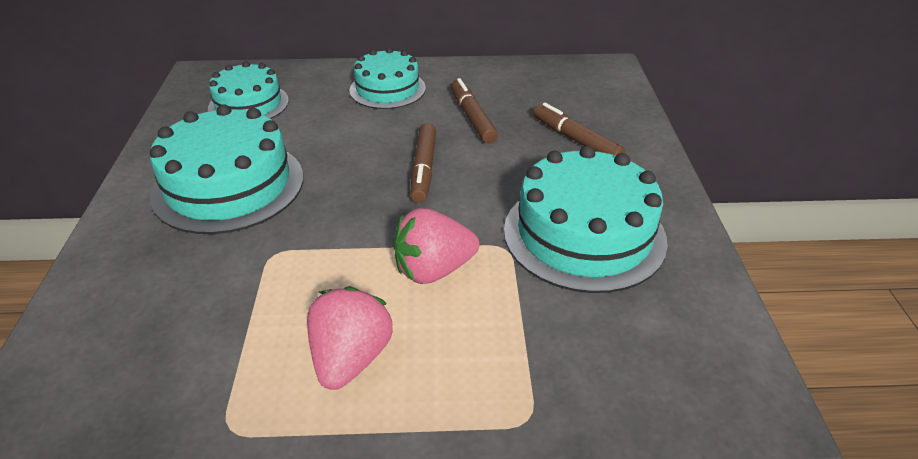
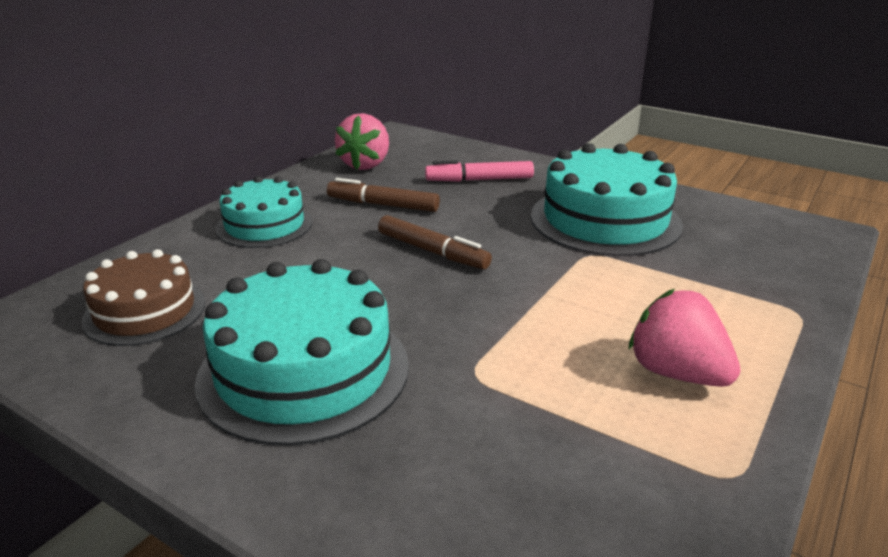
camera: 55 degrees left, 10 degrees down
(248, 104) = (145, 311): turquoise cake -> brown cake
(433, 270) = (588, 294): pink strawberry -> pink strawberry (365, 164)
(576, 140) = (479, 180): brown marker -> pink marker

